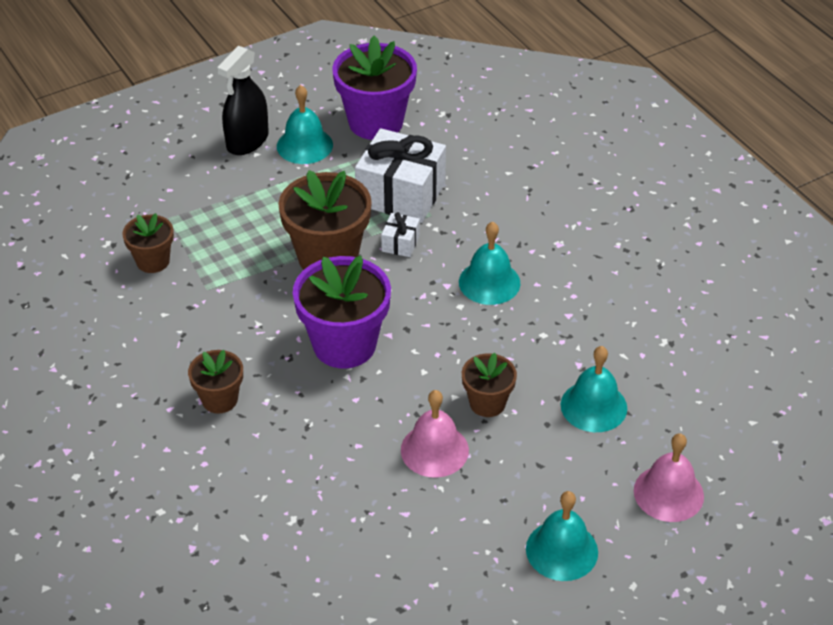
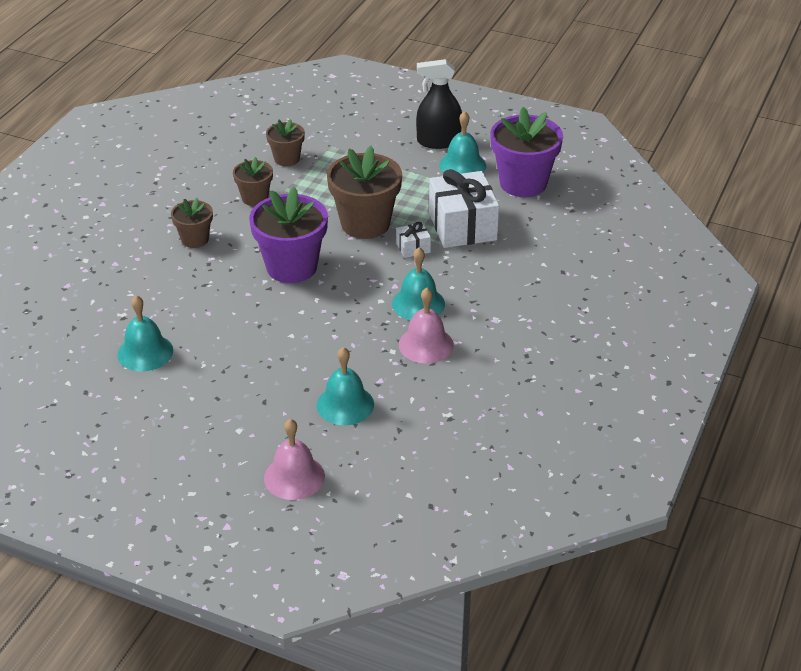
camera: 55 degrees right, 5 degrees down
(434, 450) = (234, 347): pink bell -> pink bell (426, 344)
(487, 403) = (299, 353): brown flower pot -> brown flower pot (255, 198)
(562, 550) = (195, 444): turquoise bell -> turquoise bell (145, 352)

